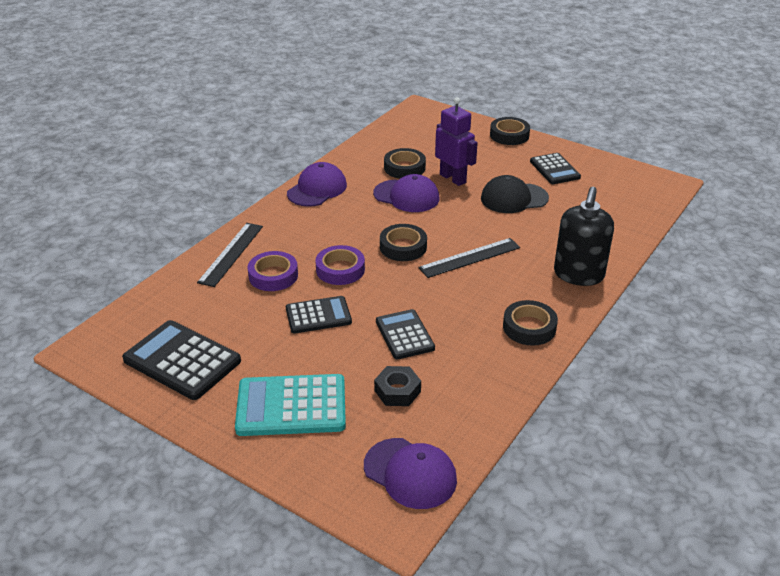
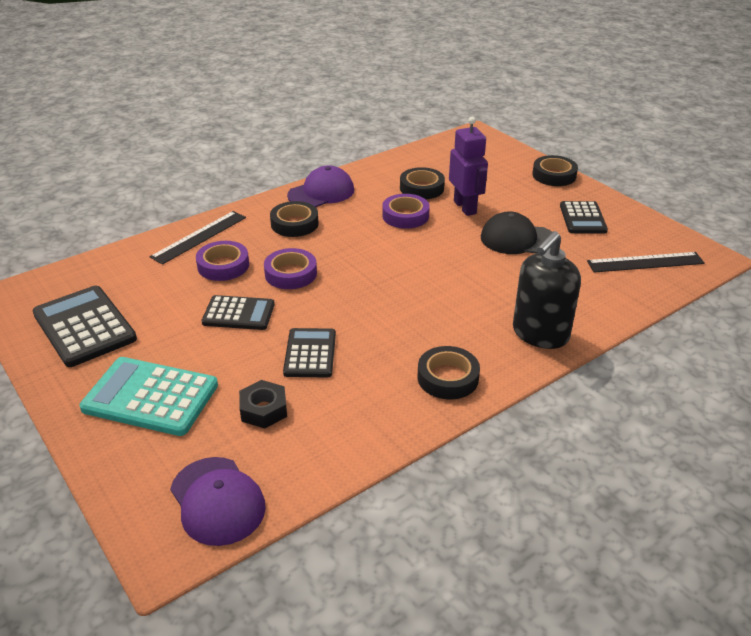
camera: 20 degrees right, 0 degrees up
(403, 247) = (368, 265): black tape -> black tape (294, 224)
(406, 196) = (405, 216): purple cap -> purple tape
(470, 257) = (430, 290): black ruler -> black ruler (645, 262)

